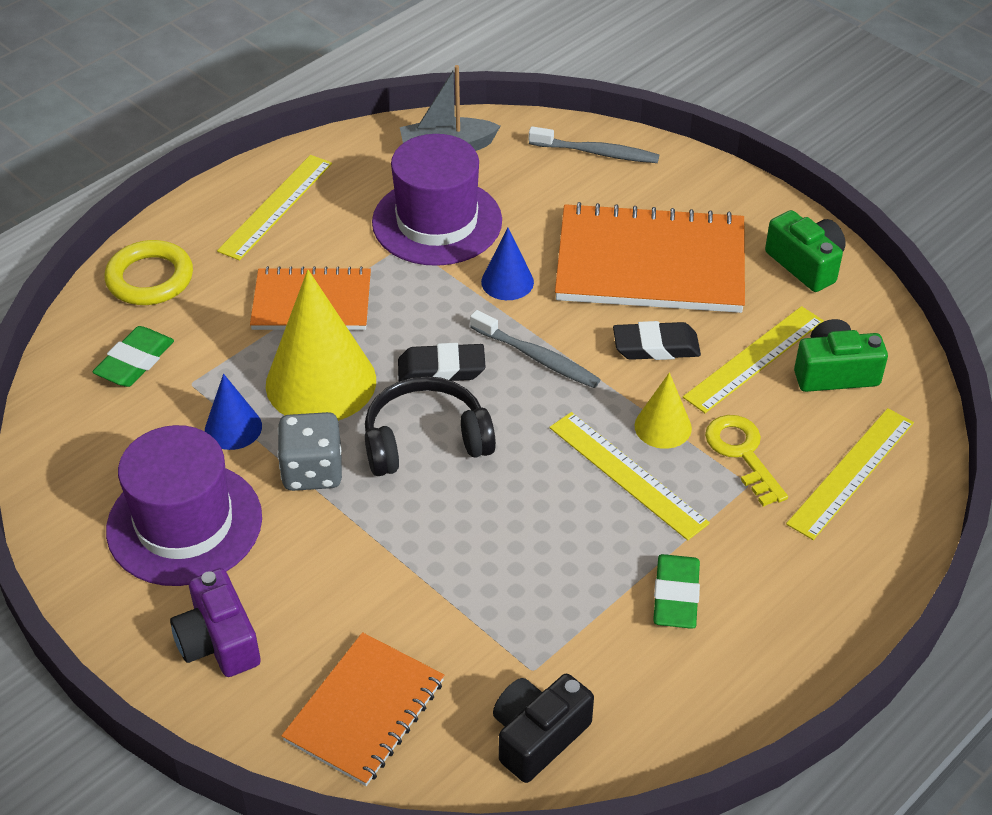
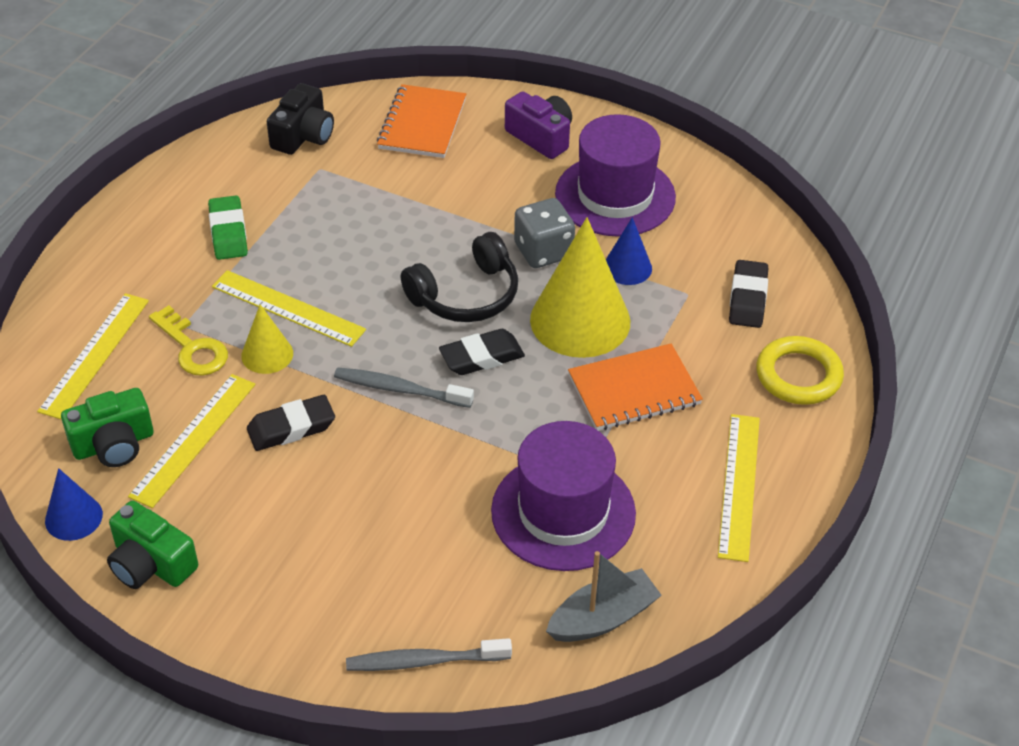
camera: 160 degrees right, 0 degrees up
(135, 362) = (747, 298): green eraser -> black eraser
(507, 282) = (459, 460): blue cone -> blue cone (73, 517)
(650, 264) = (319, 520): orange notebook -> none

